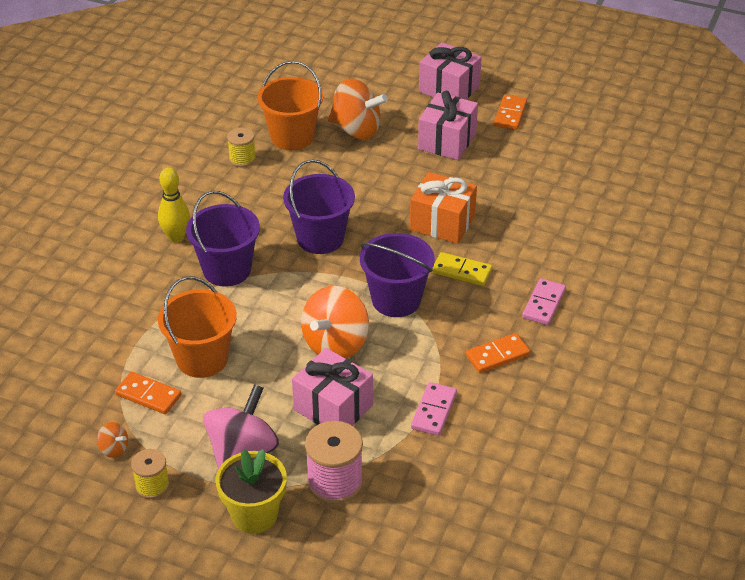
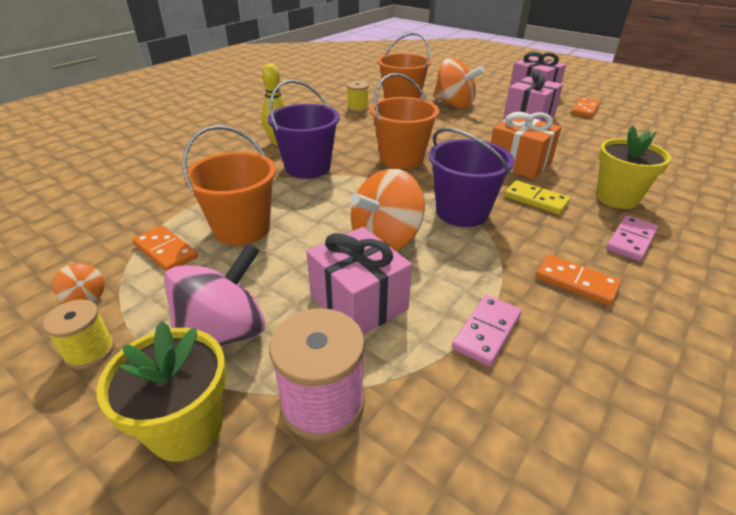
camera: 15 degrees right, 5 degrees down
(320, 238) = (401, 158): purple bucket -> orange bucket
(497, 355) = (576, 282): orange domino -> orange domino turned 45 degrees clockwise
(535, 254) = (616, 198): none -> yellow flower pot

